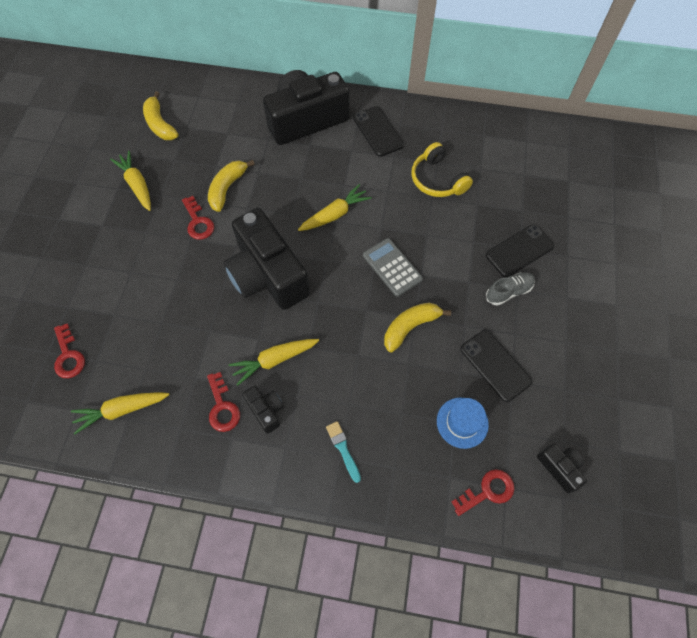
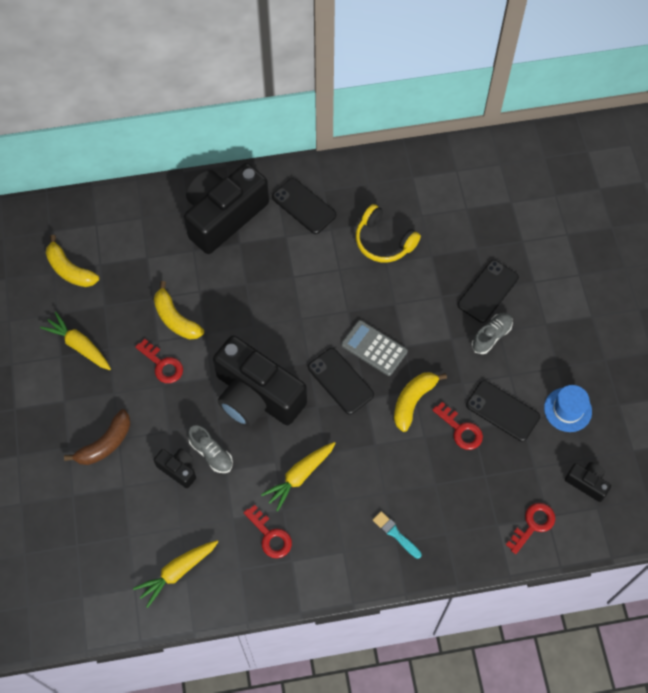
camera: 20 degrees left, 0 degrees up
(68, 356) = (99, 541): red key -> red key (461, 430)
(117, 272) = (105, 444): none -> brown banana
(204, 312) = (211, 453): none -> grey shoe
(227, 188) = (175, 319): yellow banana -> yellow banana turned 45 degrees counterclockwise
(266, 410) = (311, 525): black camera -> black camera (178, 469)
(335, 214) = (297, 311): yellow carrot -> none
(349, 286) = (340, 381): none -> black phone
(462, 422) = (491, 473): blue hat -> blue hat (567, 409)

